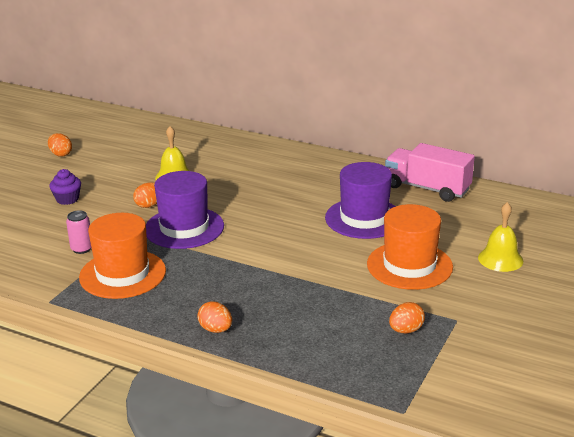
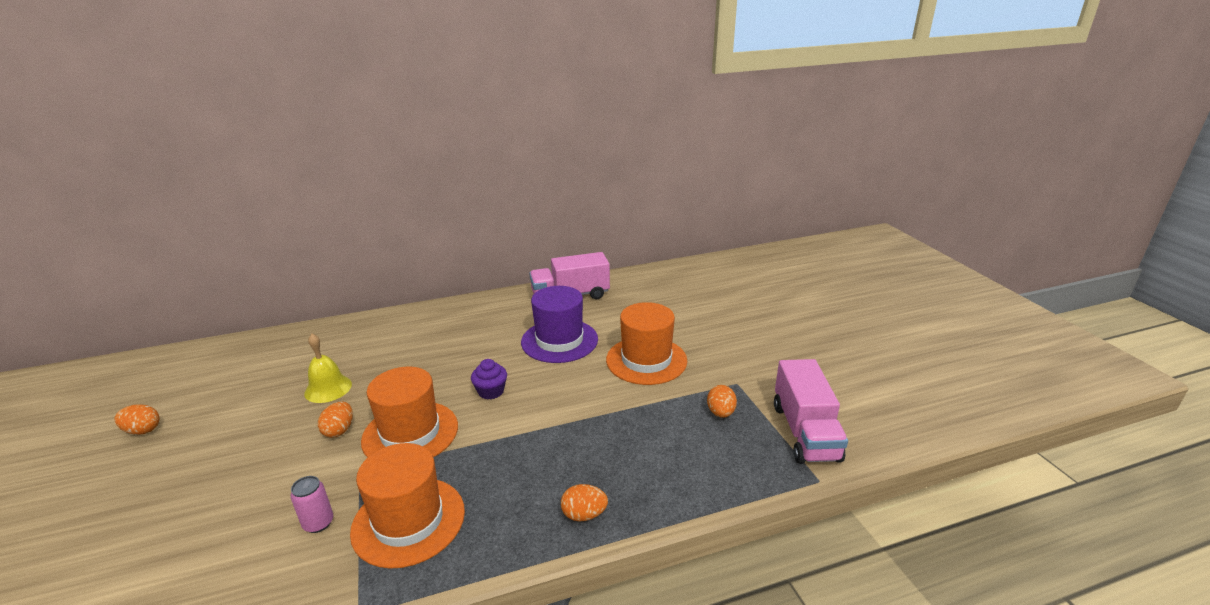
camera: 45 degrees left, 0 degrees up
(67, 199) = (221, 477): purple cupcake -> purple cupcake (491, 391)
(184, 228) = (410, 433): purple hat -> orange hat
(451, 380) = (805, 432): none -> pink truck
(500, 259) = (693, 323): yellow bell -> none

